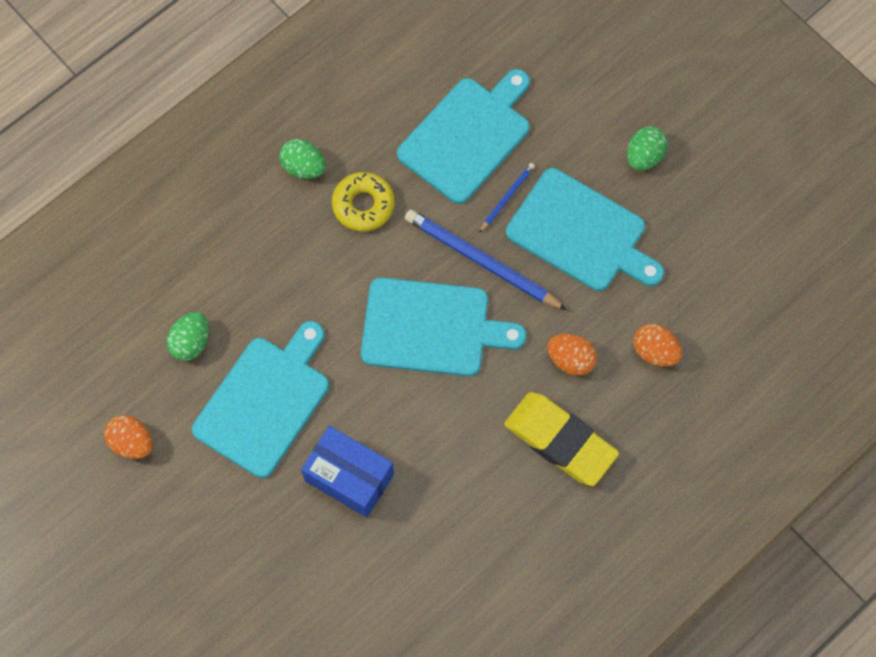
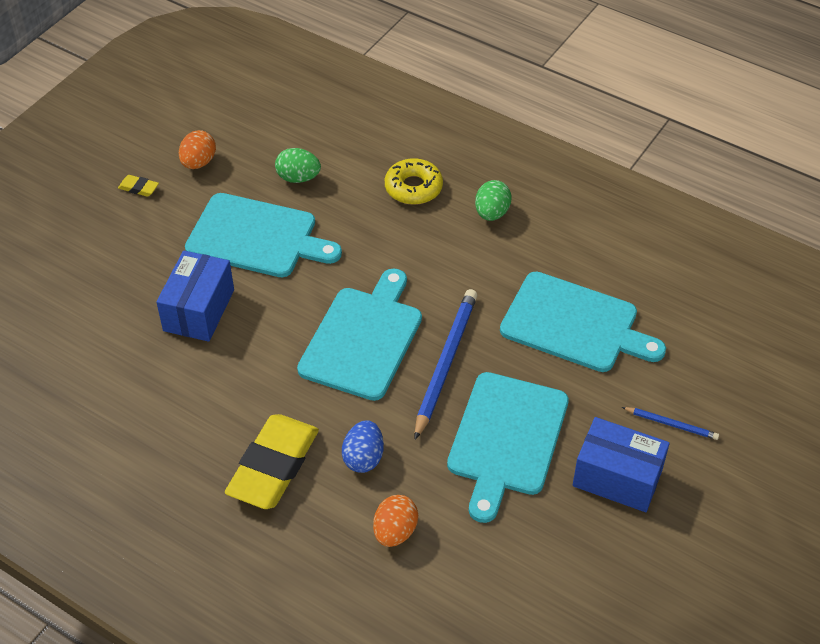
camera: 75 degrees right, 20 degrees down
(151, 513) = (138, 188): none -> yellow eraser
(363, 205) = (470, 262): yellow donut -> yellow donut (413, 188)
(431, 328) = (363, 339): turquoise cutting board -> turquoise cutting board turned 150 degrees counterclockwise
(507, 197) = (522, 369): blue pencil -> blue pencil (671, 424)
(570, 360) = (363, 458): orange egg -> blue egg
(644, 156) = (617, 478): green egg -> blue box

